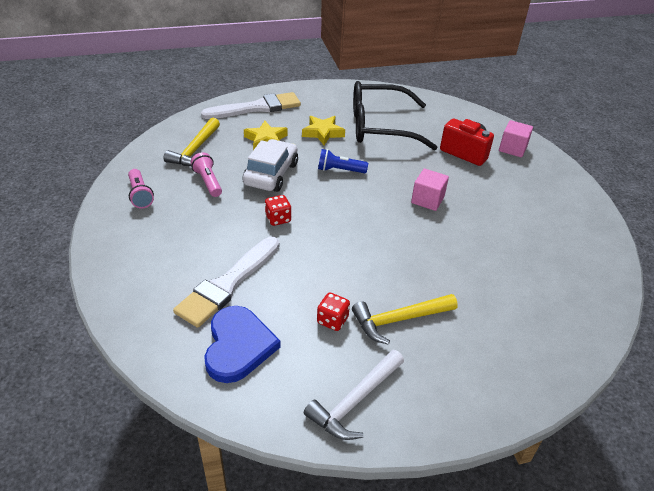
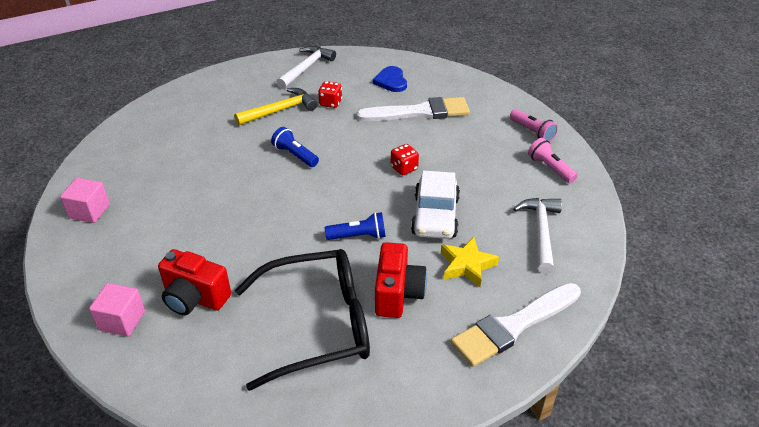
camera: 170 degrees right, 0 degrees up
(195, 150) = (541, 232): yellow hammer -> white hammer
(208, 182) = (496, 194): pink flashlight -> pink flashlight (532, 132)
(228, 284) = (419, 112): white brush -> white brush turned 60 degrees clockwise
(238, 346) = (391, 81): blue heart -> blue heart, size x0.66
(323, 133) = (397, 294): yellow star -> red camera
(385, 252) = (295, 155): none -> blue flashlight
(427, 200) = (252, 216): pink cube -> pink cube (89, 211)

